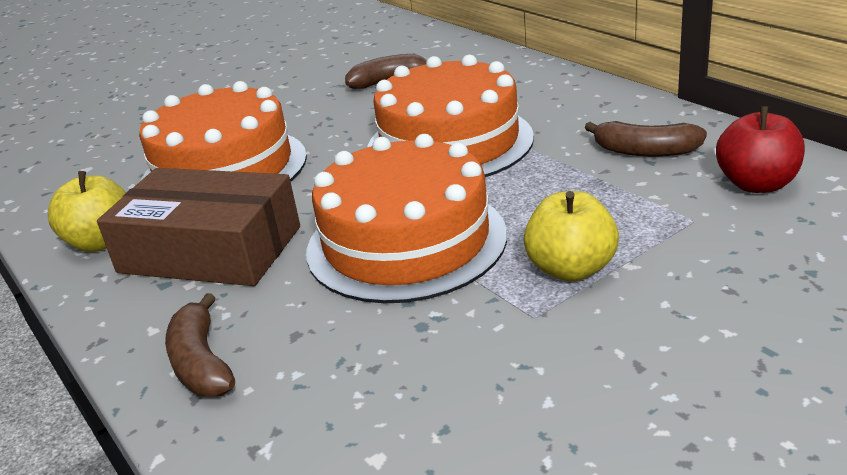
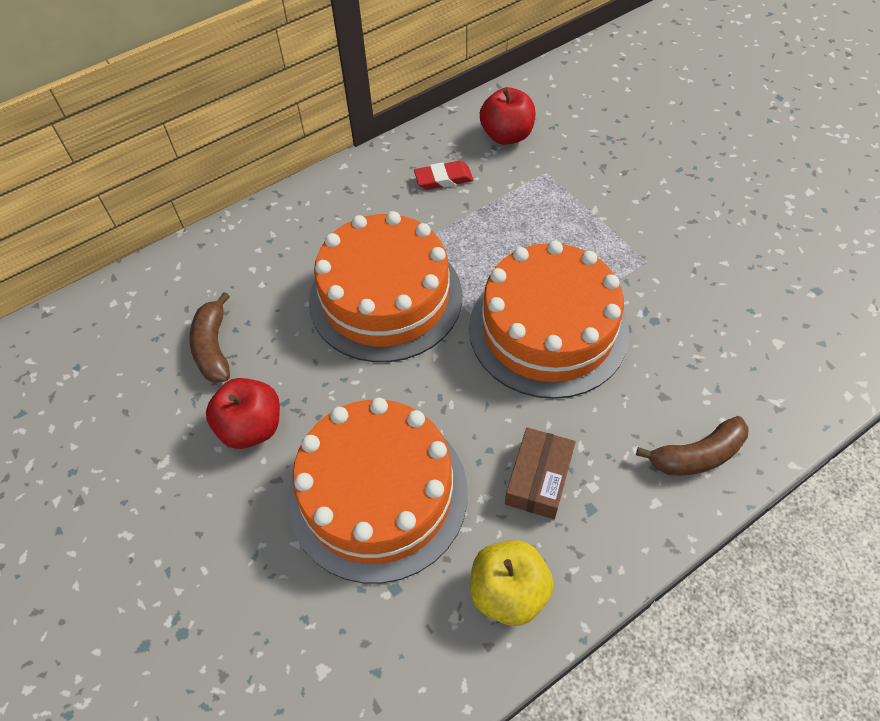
camera: 90 degrees left, 25 degrees up
(210, 249) = (538, 478): brown box -> brown box, size x0.52
(305, 109) = (251, 427): none -> red apple
(571, 269) = (596, 238): yellow apple -> none
(645, 151) = (443, 179): brown banana -> red eraser

